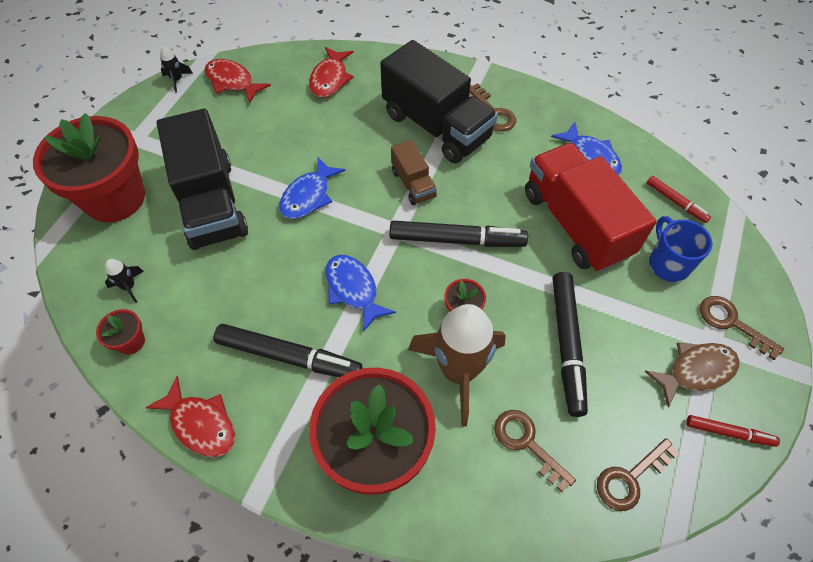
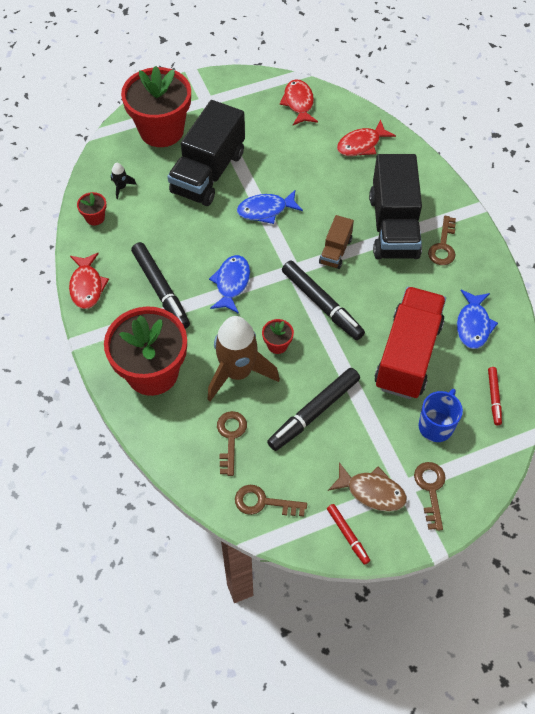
camera: 45 degrees right, 0 degrees up
(177, 80) = (267, 78): black rocket -> none

